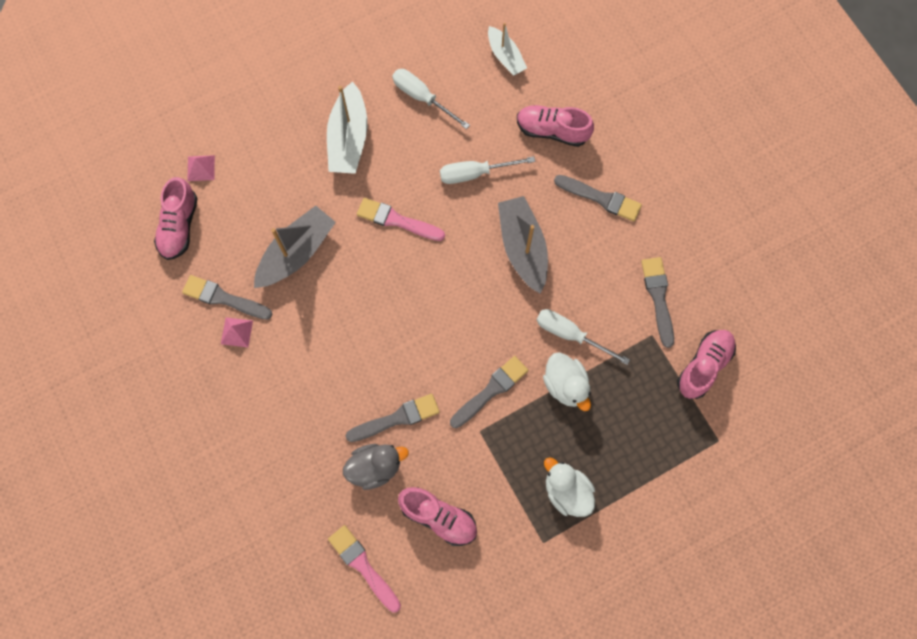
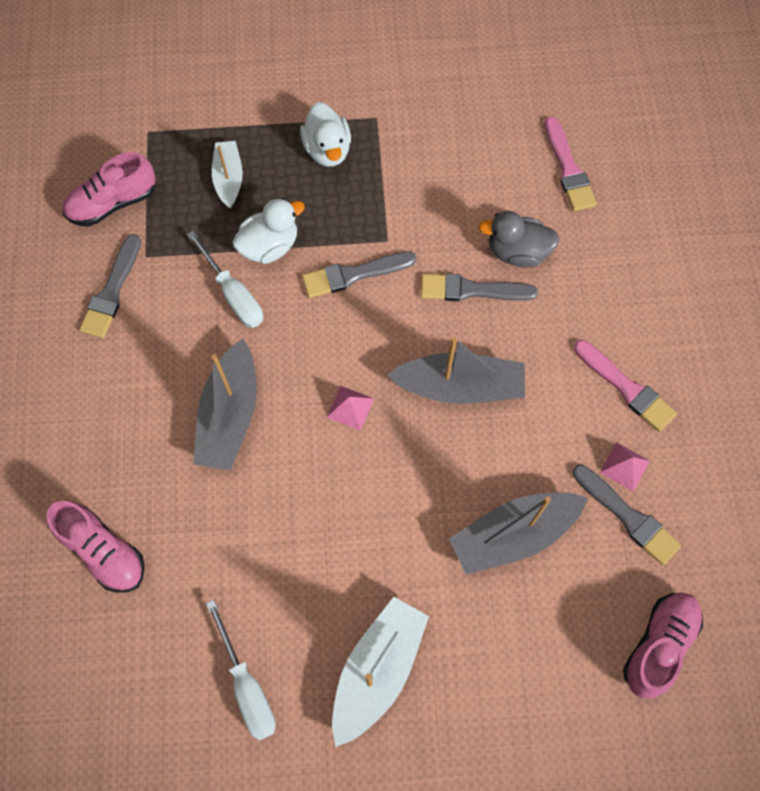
camera: 155 degrees left, 5 degrees down
(201, 168) = (603, 722): pink pyramid -> pink pyramid (350, 408)
(374, 338) = (460, 386): none -> grey boat
(397, 220) = (366, 520): pink brush -> pink brush (626, 388)
(438, 517) = (470, 180): pink shoe -> none
(475, 173) = (235, 538): white screwdriver -> none
(505, 56) = (98, 696): white boat -> white boat (229, 178)
(565, 385) = (269, 246): white duck -> white duck turned 60 degrees clockwise
(601, 198) = (100, 433): grey brush -> none

